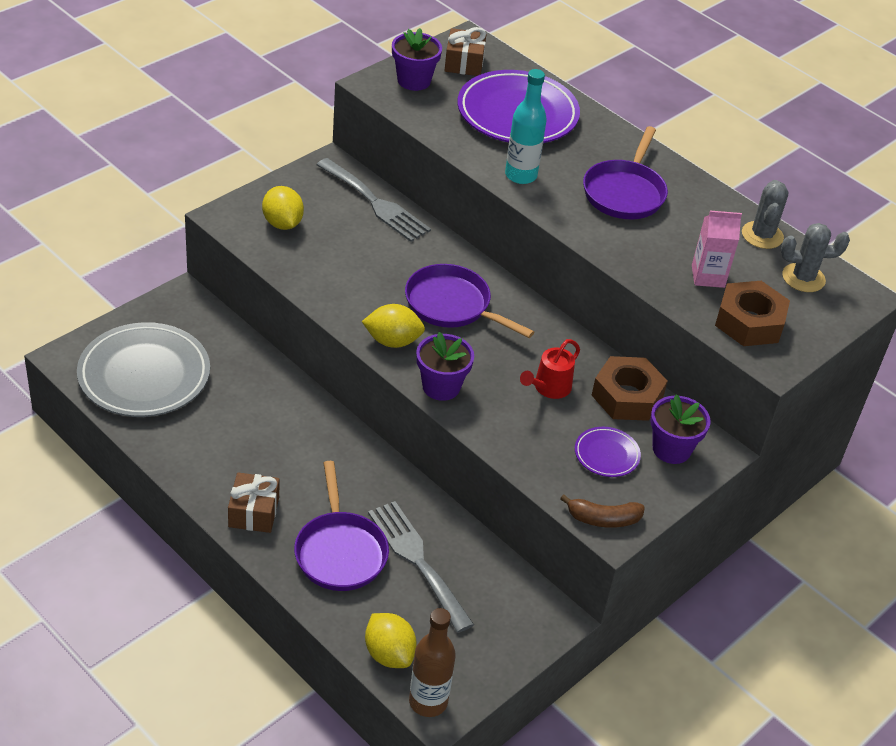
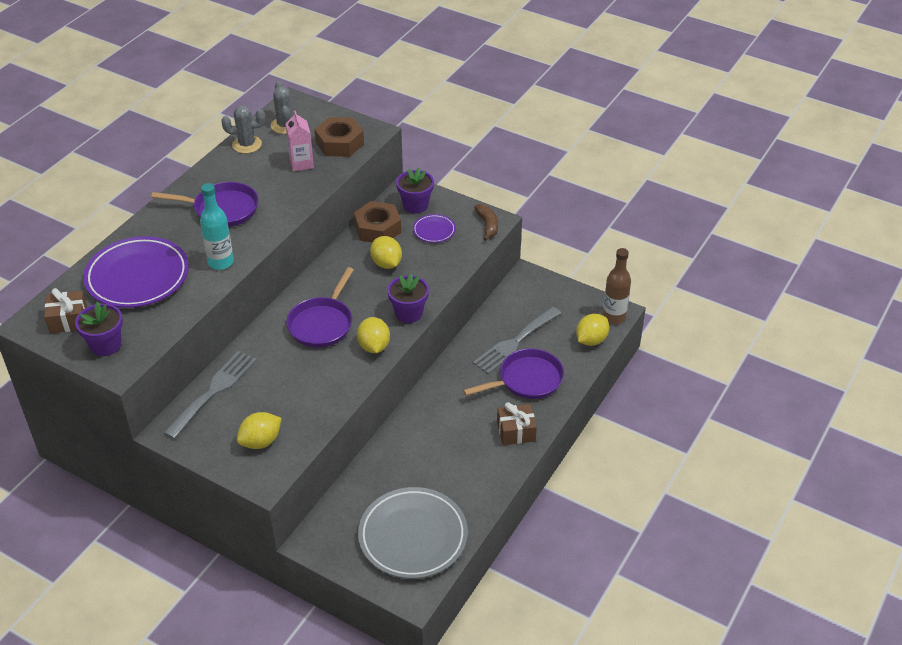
camera: 100 degrees left, 0 degrees up
(548, 388) = (386, 263): red watering can -> yellow lemon

